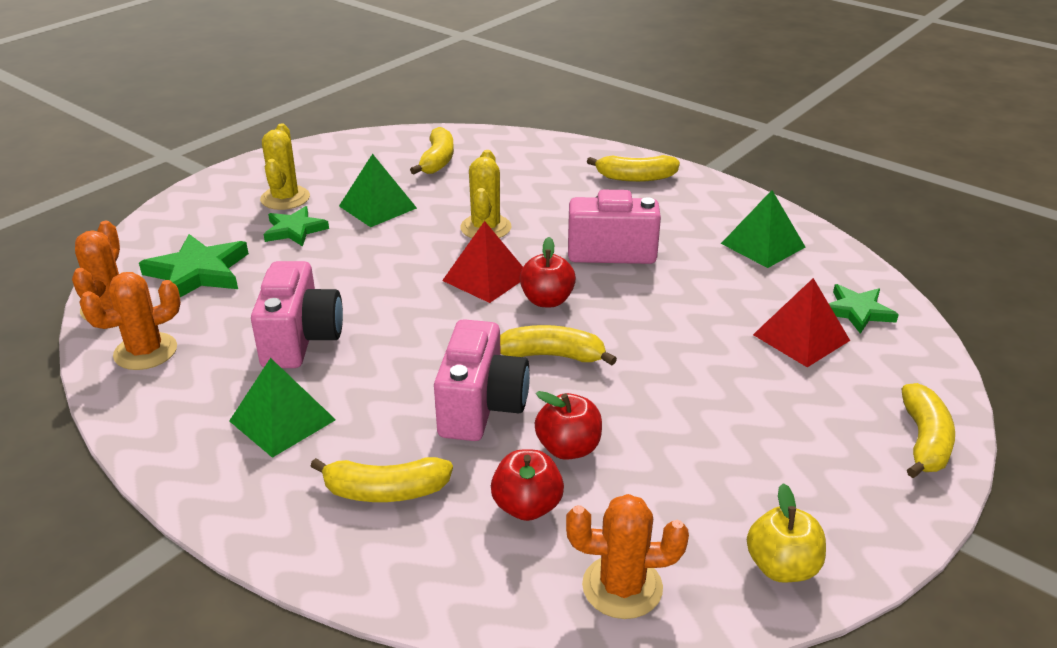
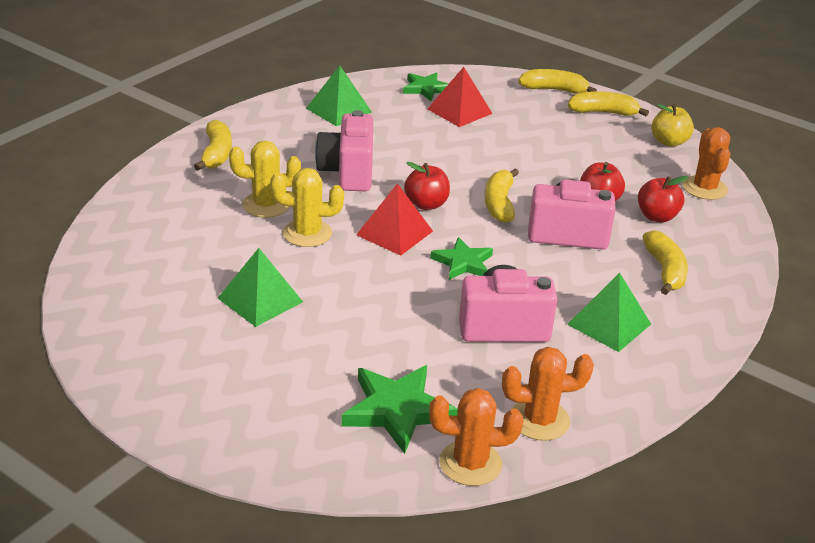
camera: 95 degrees left, 0 degrees up
(145, 352) = (539, 420): orange cactus -> orange cactus turned 60 degrees counterclockwise
(285, 198) = (233, 368): yellow cactus -> yellow cactus (266, 205)
(295, 230) = (307, 352): green star -> green star (463, 263)
(437, 161) = (156, 265): yellow banana -> yellow banana (603, 112)

